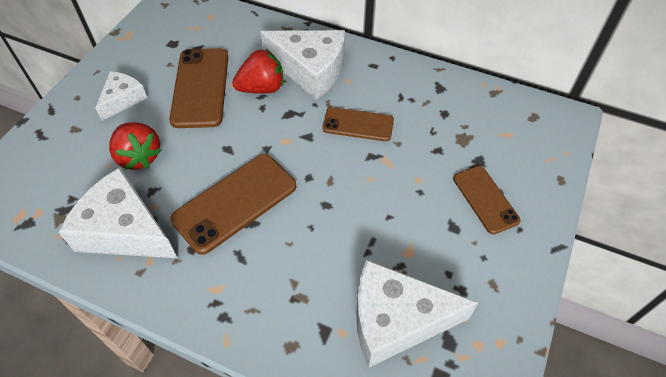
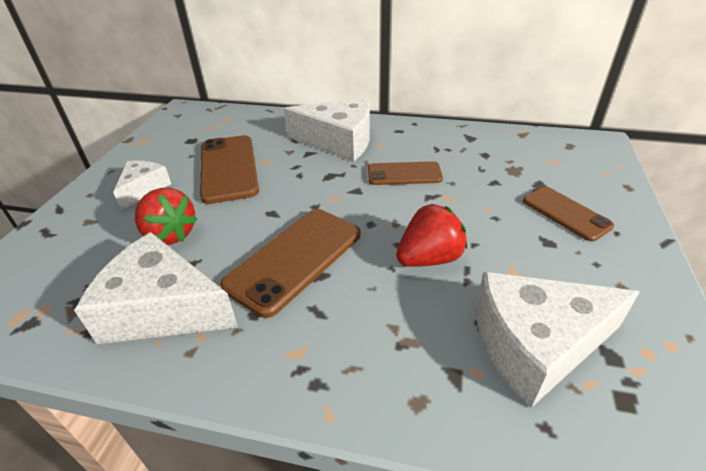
camera: 10 degrees left, 15 degrees down
(262, 88) = (294, 160): red strawberry -> red strawberry (429, 258)

